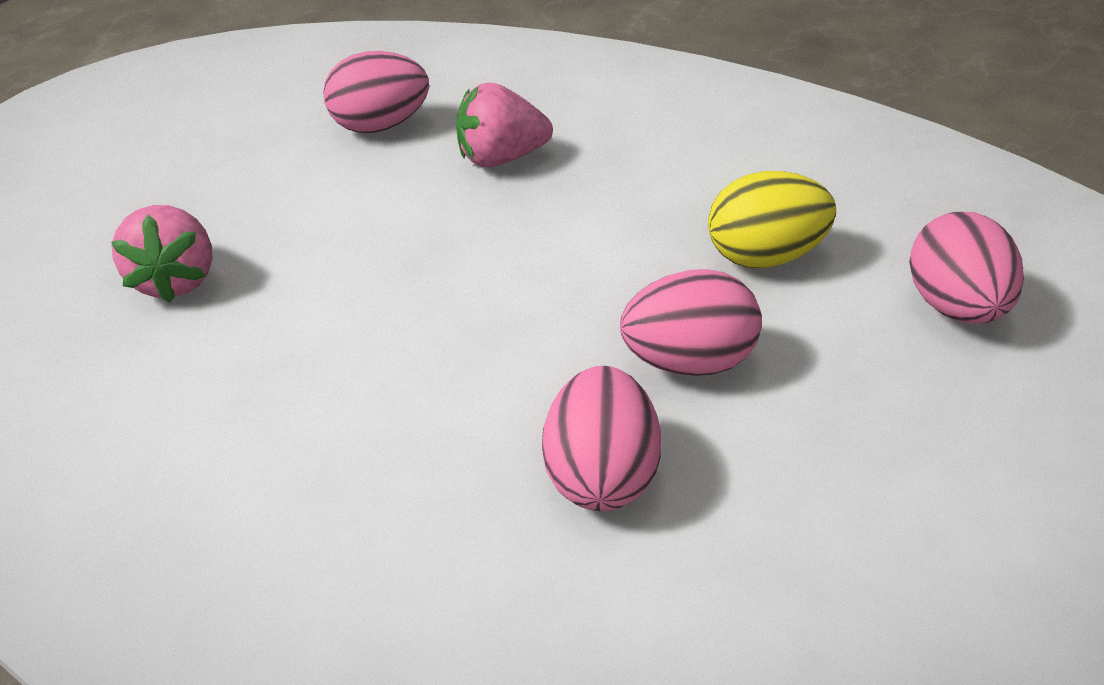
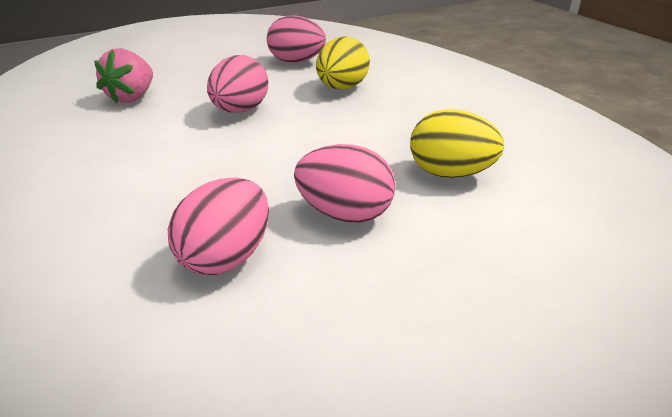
camera: 25 degrees right, 5 degrees down
(501, 159) = (342, 88): pink strawberry -> yellow egg
(957, 309) = (565, 243): pink egg -> pink egg (240, 110)

